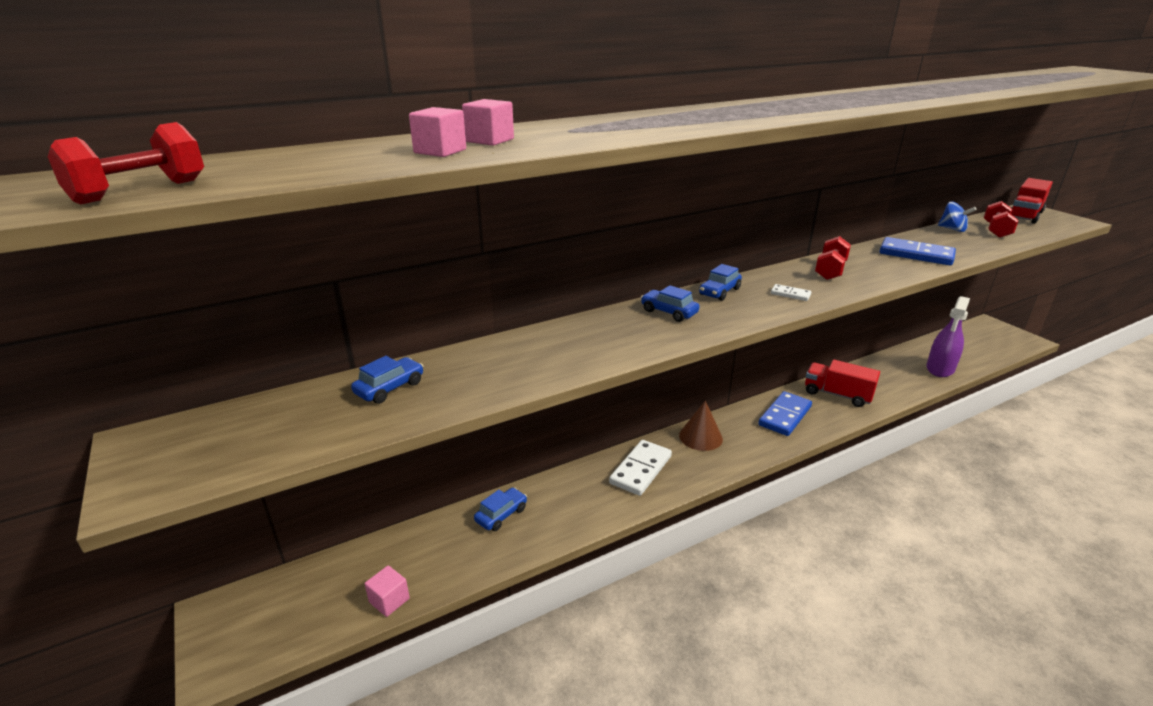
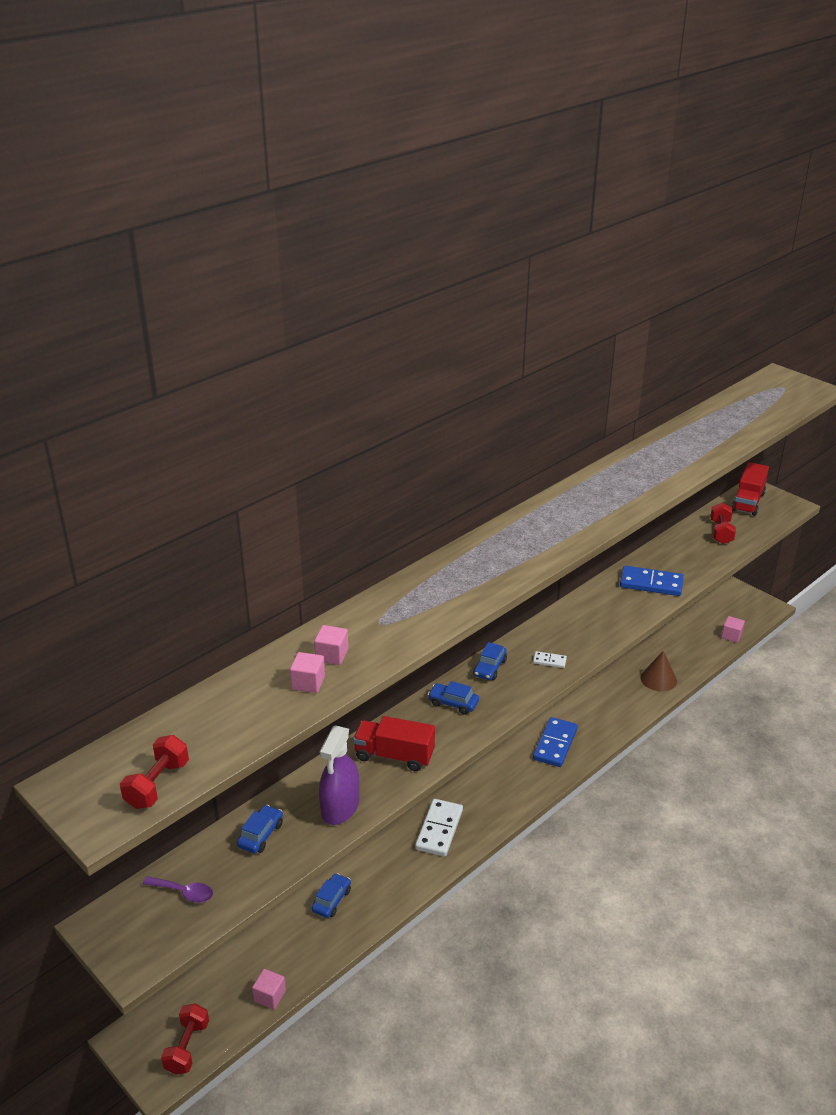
camera: 15 degrees left, 5 degrees up
(261, 426) = (183, 892): none -> purple spoon
(700, 437) = (484, 783): brown cone -> brown cone (658, 679)
(830, 270) = (579, 620): red dumbbell -> red dumbbell (187, 1047)
(837, 394) = (599, 709): red truck -> red truck (394, 755)
(940, 369) = (689, 659): purple spray bottle -> purple spray bottle (340, 807)
(952, 229) = (683, 536): blue spinning top -> none
(987, 356) = (731, 636): none -> pink cube

